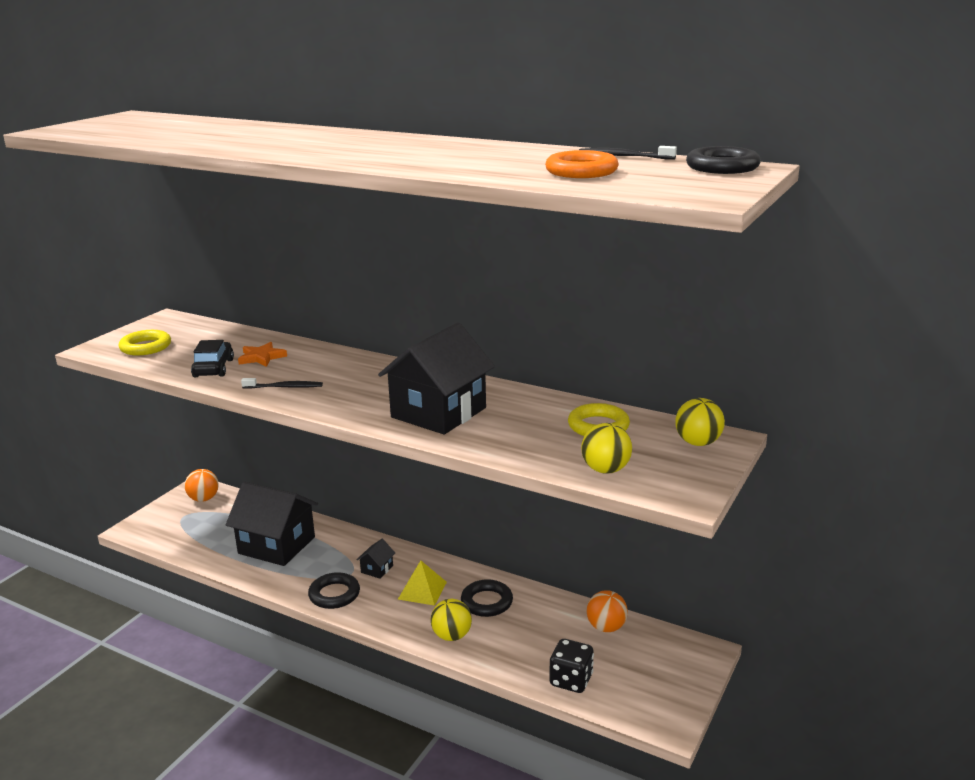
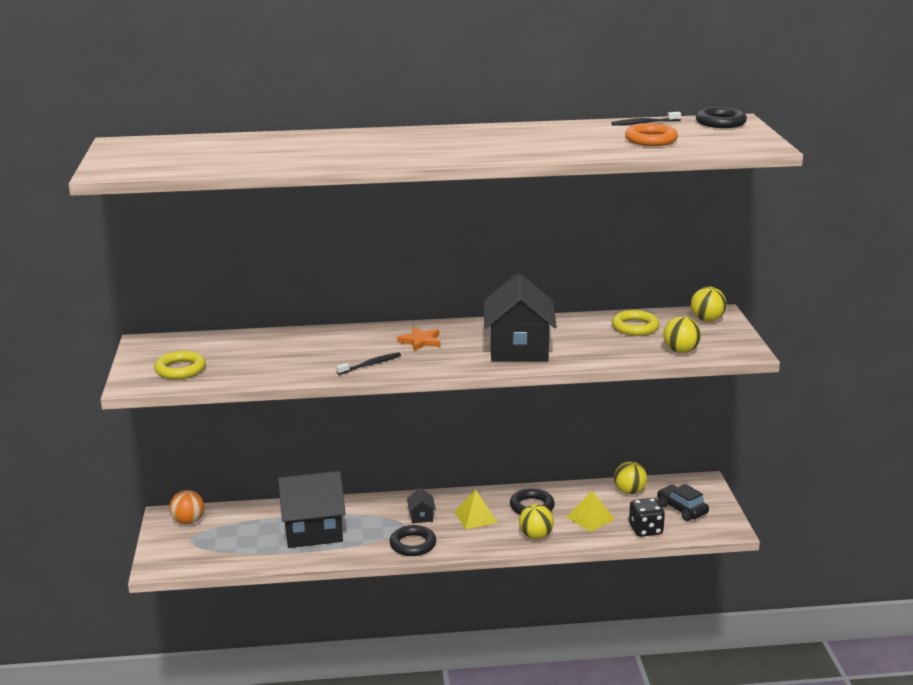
camera: 35 degrees left, 0 degrees up
(213, 368) = (281, 368): black car -> black car (682, 509)
(261, 357) = (305, 349): orange star -> orange star (420, 341)
(529, 640) = (590, 518): none -> yellow pyramid
(606, 627) = (629, 491): orange ball -> yellow ball

